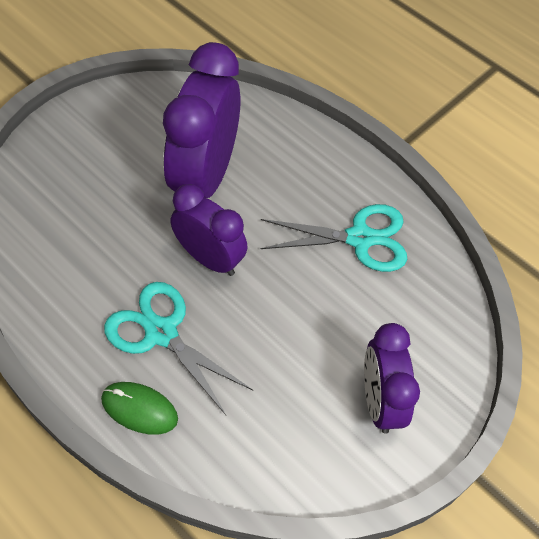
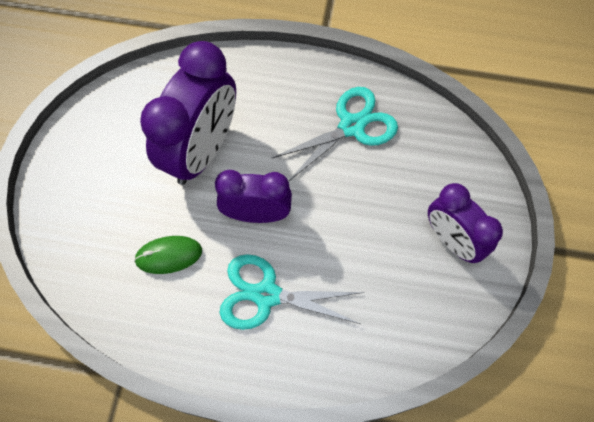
camera: 30 degrees left, 10 degrees up
(139, 409) = (296, 362): green mouse -> green mouse (169, 255)
(205, 177) = (202, 150): purple clock -> purple clock turned 135 degrees counterclockwise

